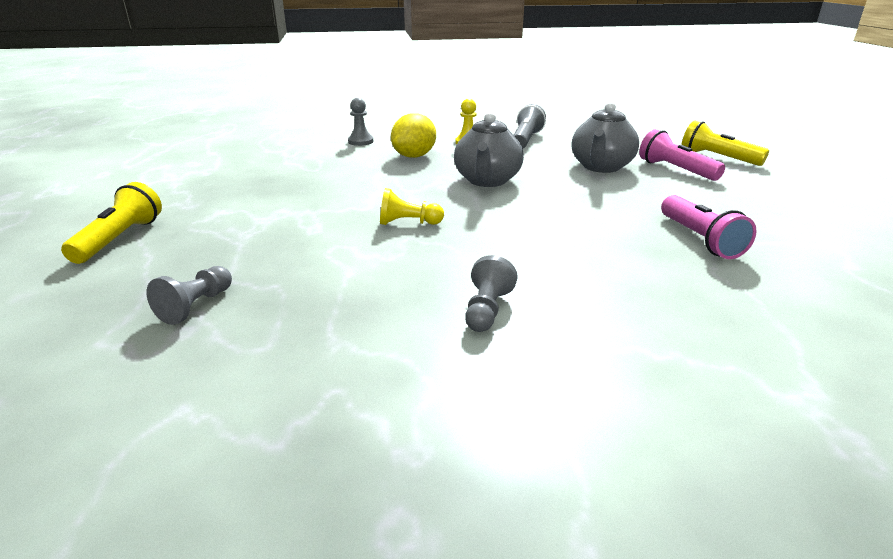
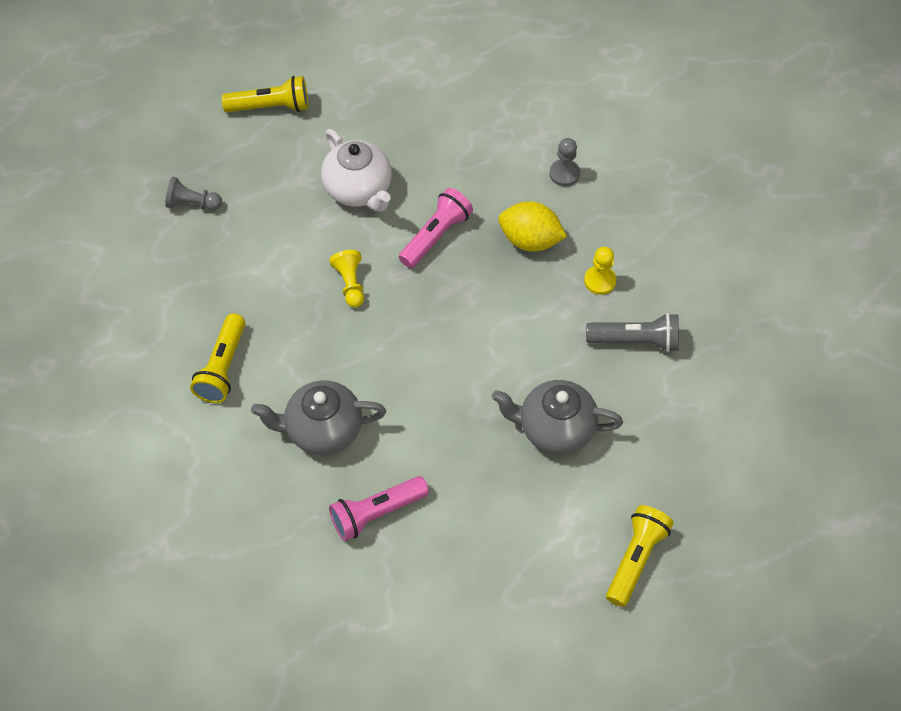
camera: 75 degrees right, 30 degrees up
(293, 208) = (358, 190): none -> white teapot
(487, 181) = (474, 324): grey teapot -> grey teapot (322, 430)
(487, 310) = (223, 368): grey pawn -> yellow flashlight
(675, 170) = (570, 507): pink flashlight -> pink flashlight (436, 235)

